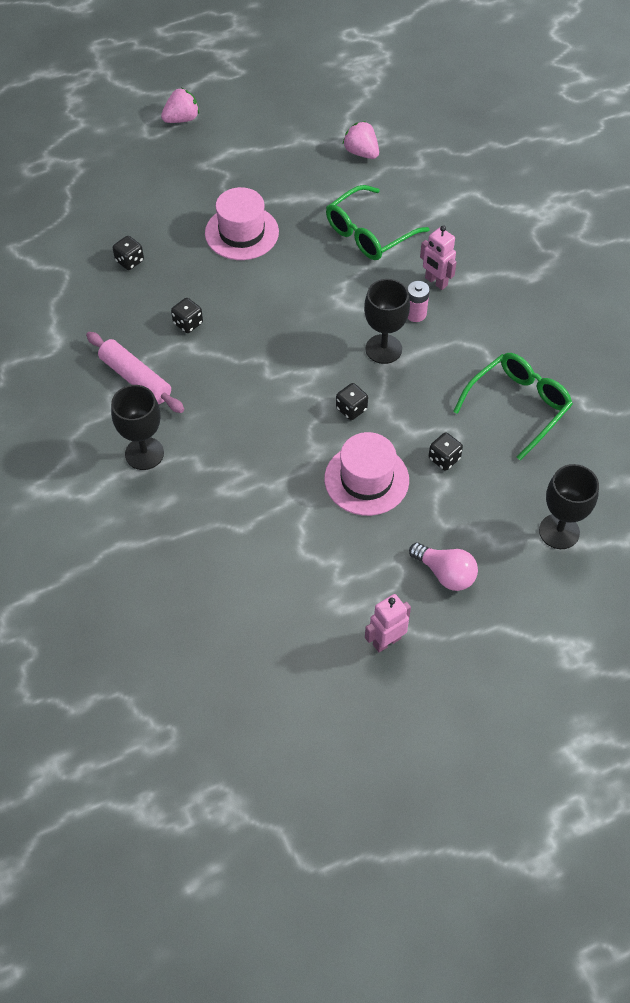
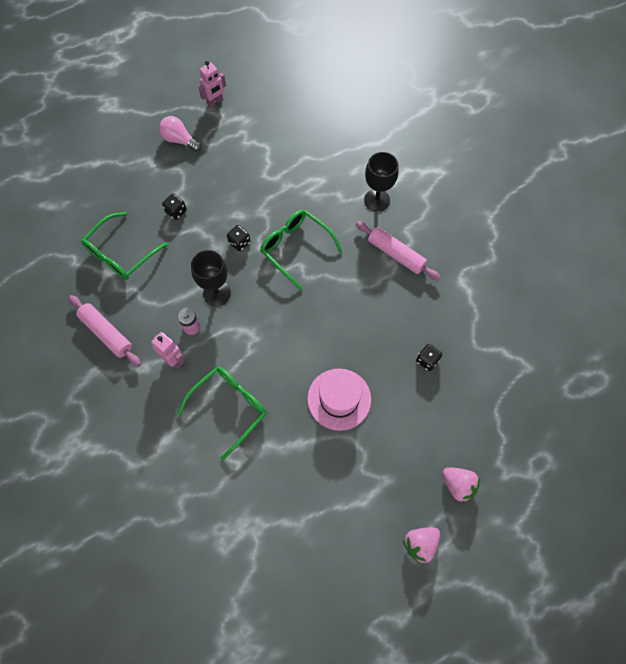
camera: 175 degrees right, 10 degrees up
(188, 323) = (367, 304): black dice -> none
(273, 396) = (295, 248): none -> green glasses
(361, 152) = (238, 510): pink strawberry -> pink strawberry (458, 485)
(366, 479) = (228, 193): pink hat -> none
(523, 314) = (107, 333): none -> pink rolling pin
(559, 531) = (106, 170): black goblet -> none

